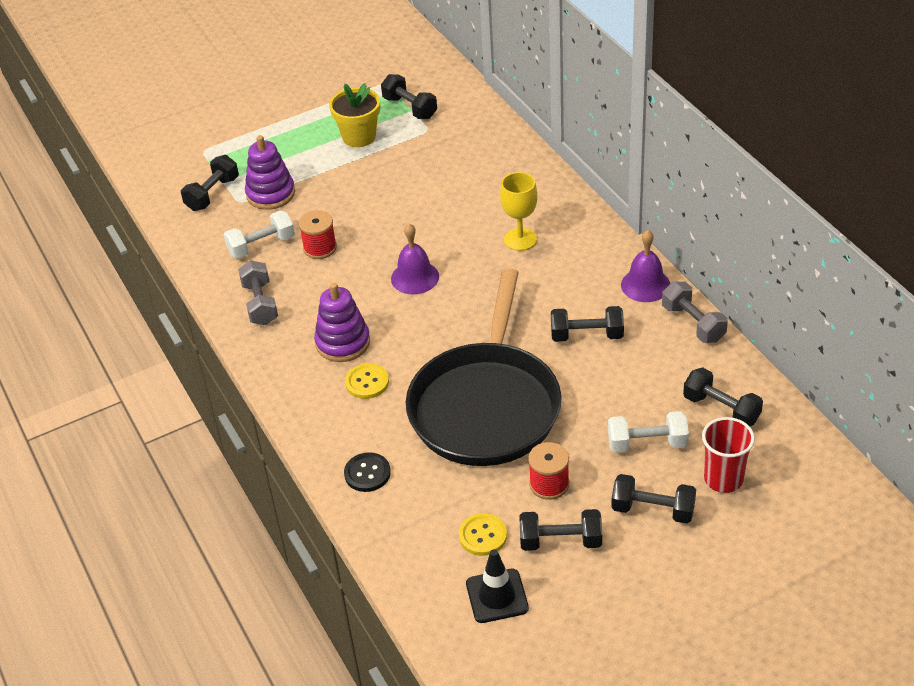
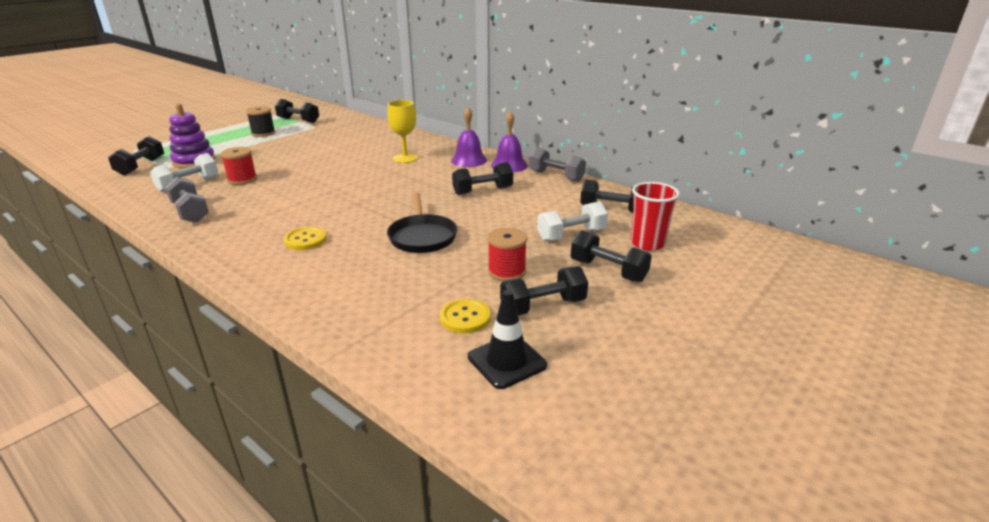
camera: 25 degrees left, 15 degrees down
(343, 342) = (275, 222): purple stacking toy -> none
(359, 137) = (263, 133): yellow flower pot -> black spool
(367, 473) = (324, 296): black button -> none
(415, 277) = (329, 183): purple bell -> purple bell (469, 160)
(486, 406) = (422, 236): black pan -> black pan, size x0.50
(653, 510) = (608, 271): black dumbbell -> black dumbbell turned 45 degrees clockwise

